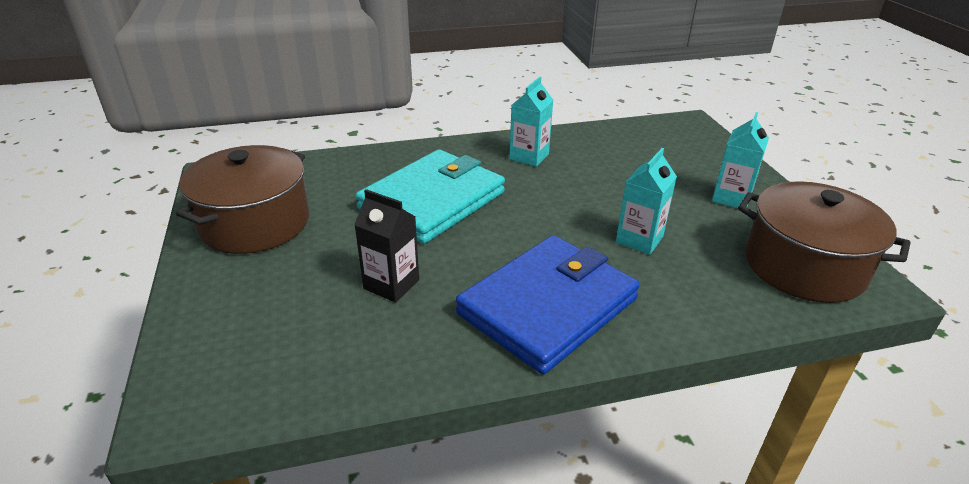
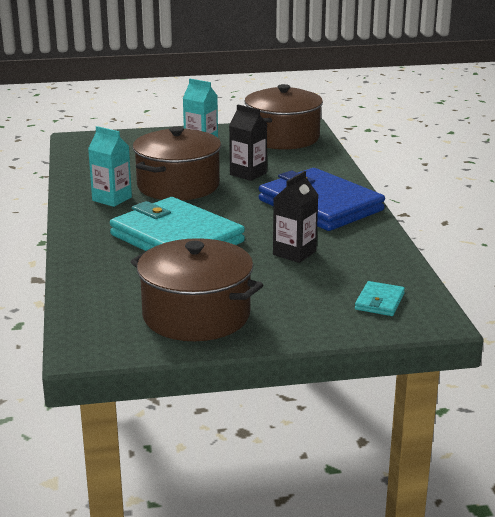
camera: 85 degrees left, 10 degrees down
(241, 359) = (379, 301): none -> turquoise wallet
(579, 191) = (178, 186): none -> brown pot
(639, 239) = (248, 174): turquoise carton -> black carton

